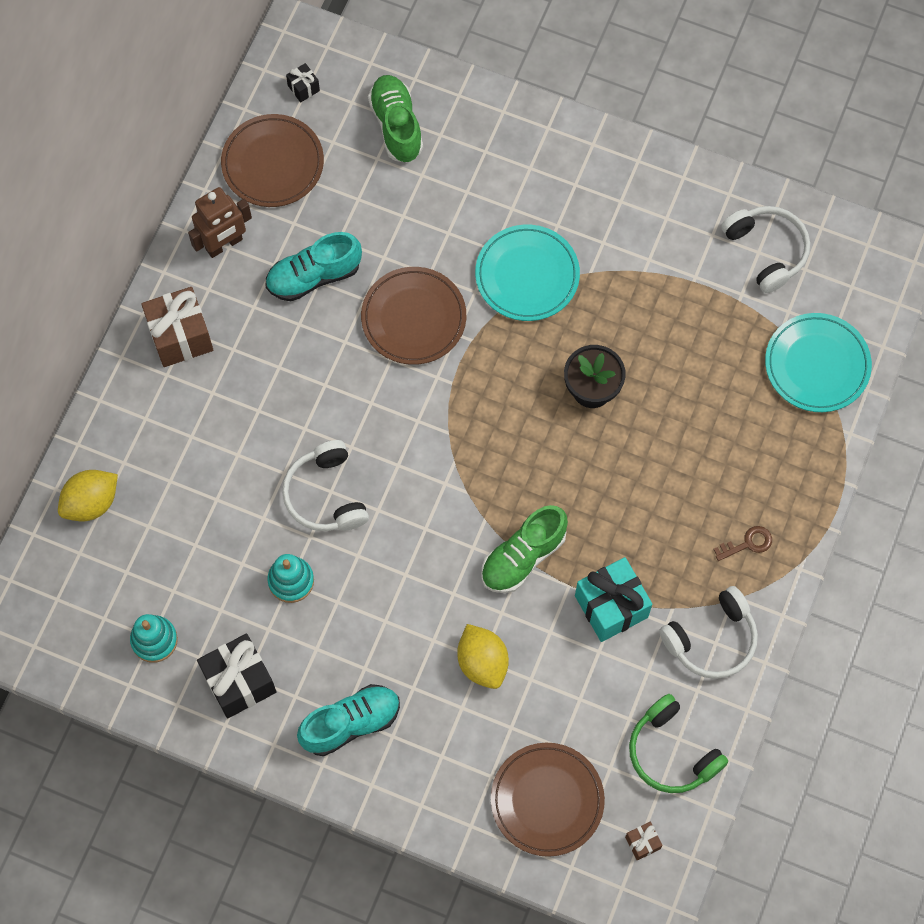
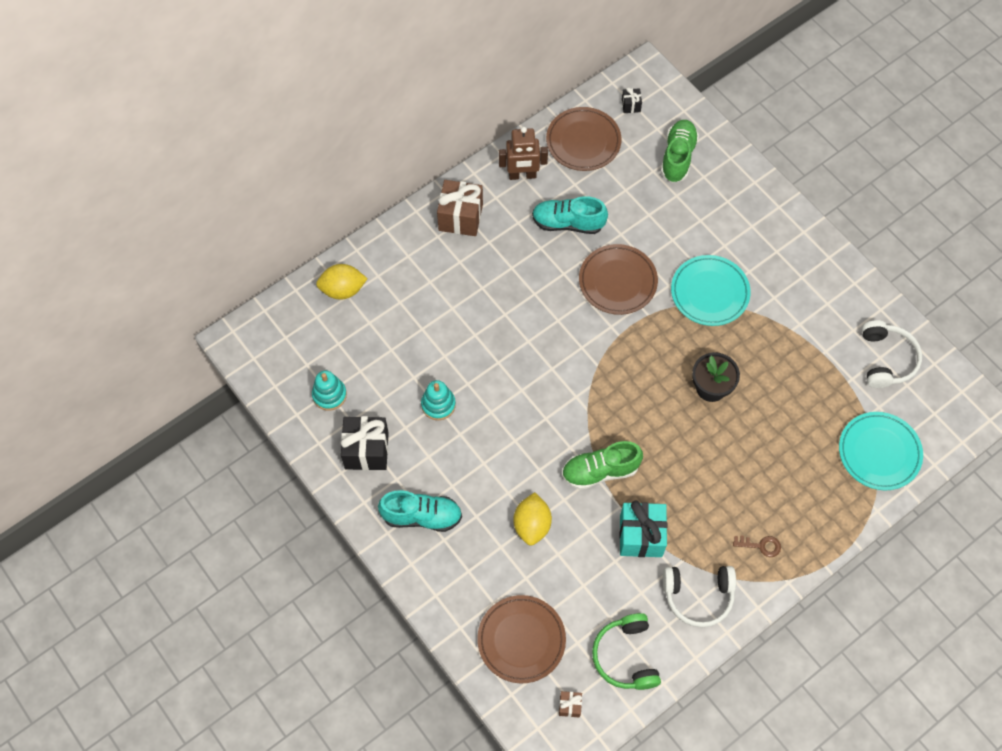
camera: 30 degrees right, 5 degrees down
(326, 495) = (493, 363): white headphones -> none

